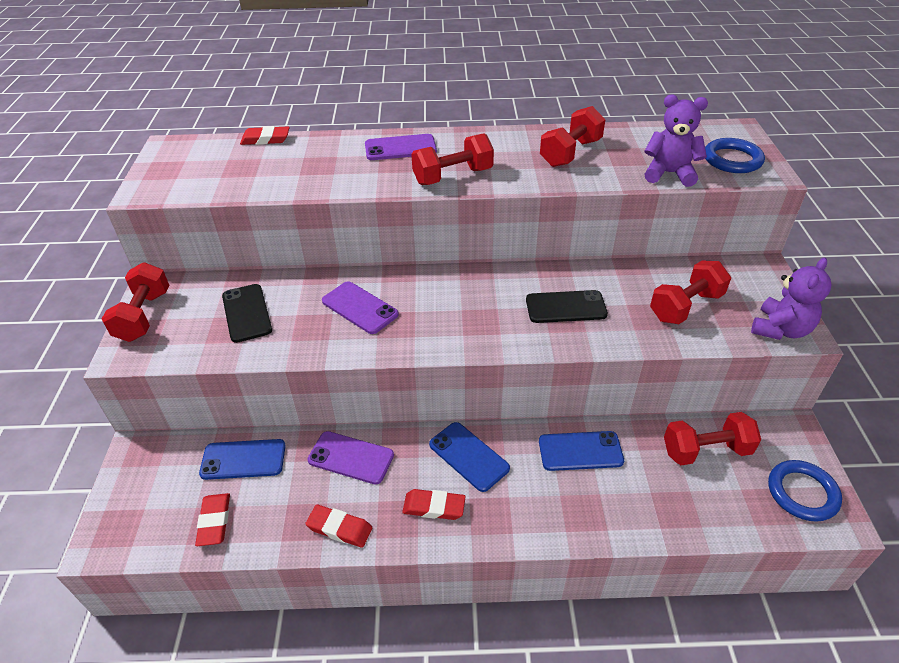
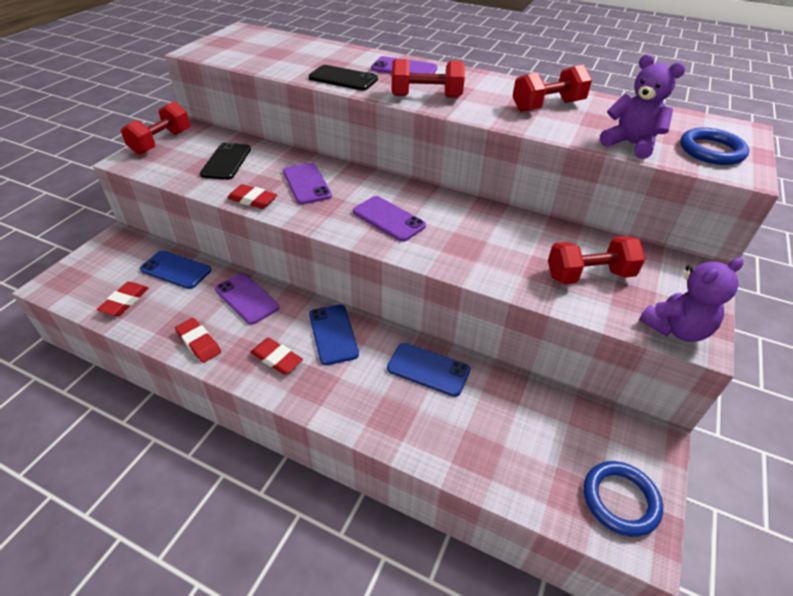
camera: 25 degrees right, 0 degrees up
(265, 139) = (310, 41): red eraser -> red eraser (252, 200)
(474, 317) = (388, 219): none -> purple phone
(566, 307) = (473, 238): black phone -> black phone (343, 79)
(706, 450) = (547, 419): red dumbbell -> none

